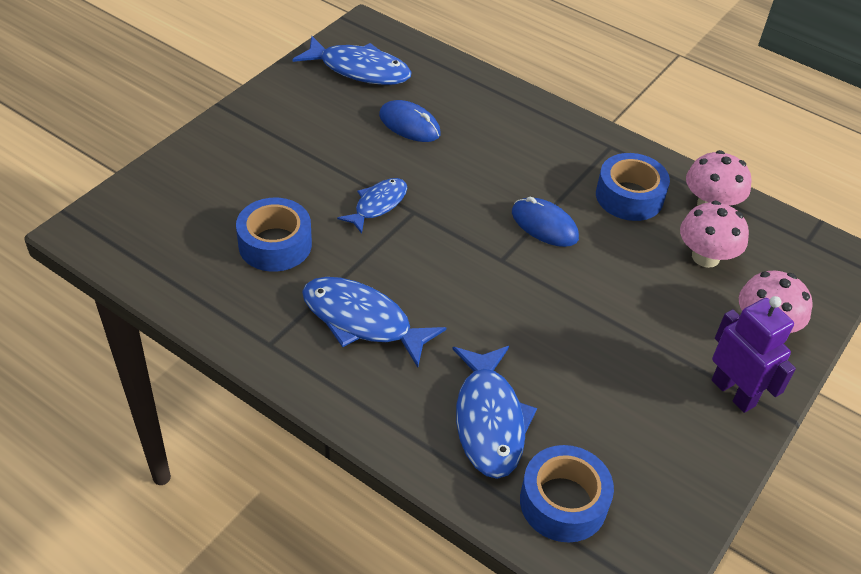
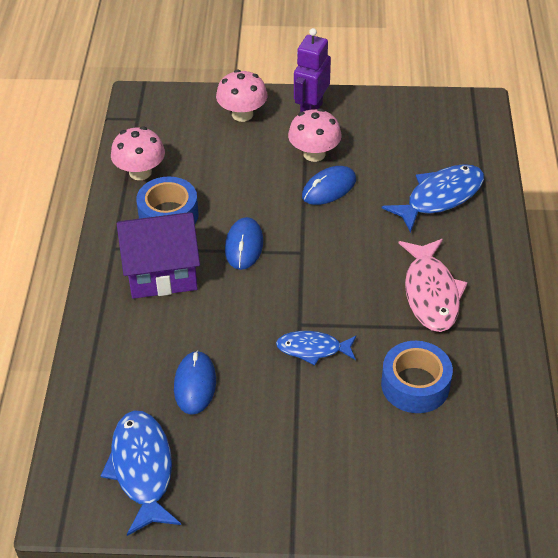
camera: 120 degrees left, 0 degrees up
(362, 320) = (430, 293): blue fish -> pink fish
(553, 160) = (161, 273): none -> purple house
(563, 502) = (459, 147): blue tape -> none
(580, 331) = (329, 188): none -> blue mouse
(705, 257) = (200, 157): pink mushroom -> pink mushroom (314, 154)

